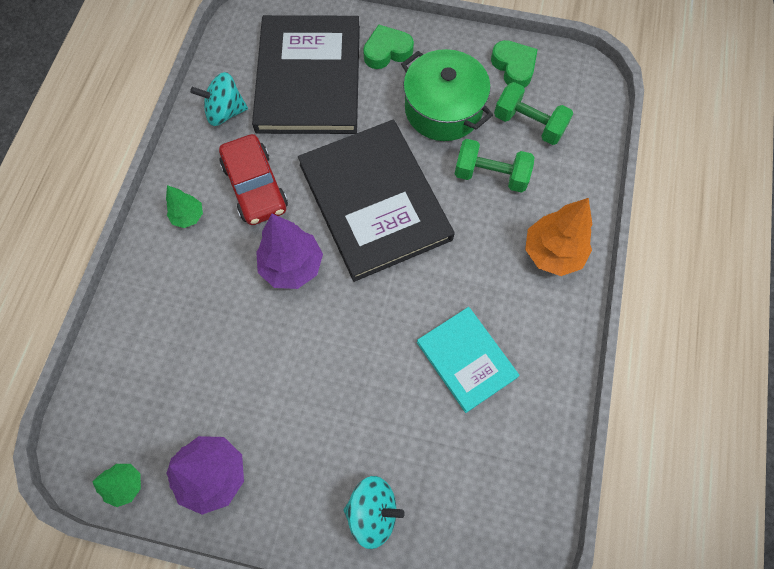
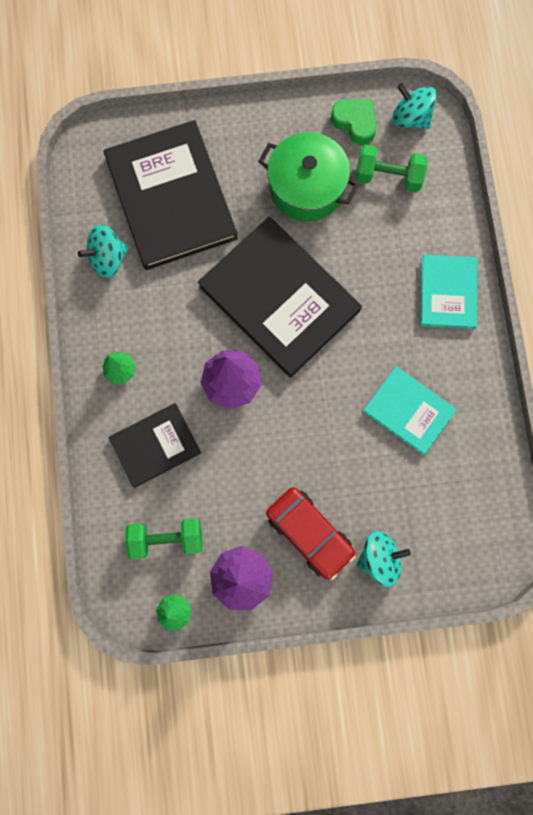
camera: 20 degrees left, 10 degrees up
(187, 301) = (155, 445): none -> black book
(255, 187) = (168, 321): red car -> red car (309, 533)
(387, 51) = (232, 145): green heart -> none
(490, 175) = (371, 238): green dumbbell -> green dumbbell (167, 538)
(552, 253) = (448, 293): orange tree -> turquoise book
(571, 79) = (410, 118): none -> turquoise spinning top

